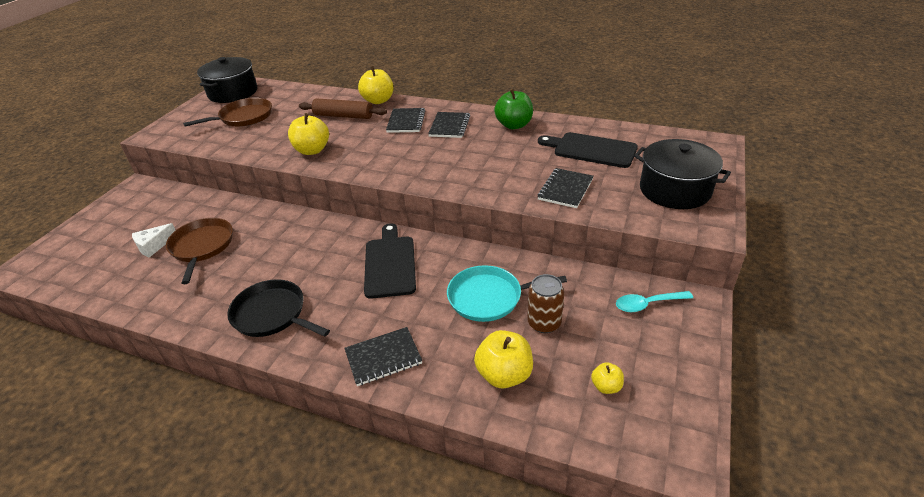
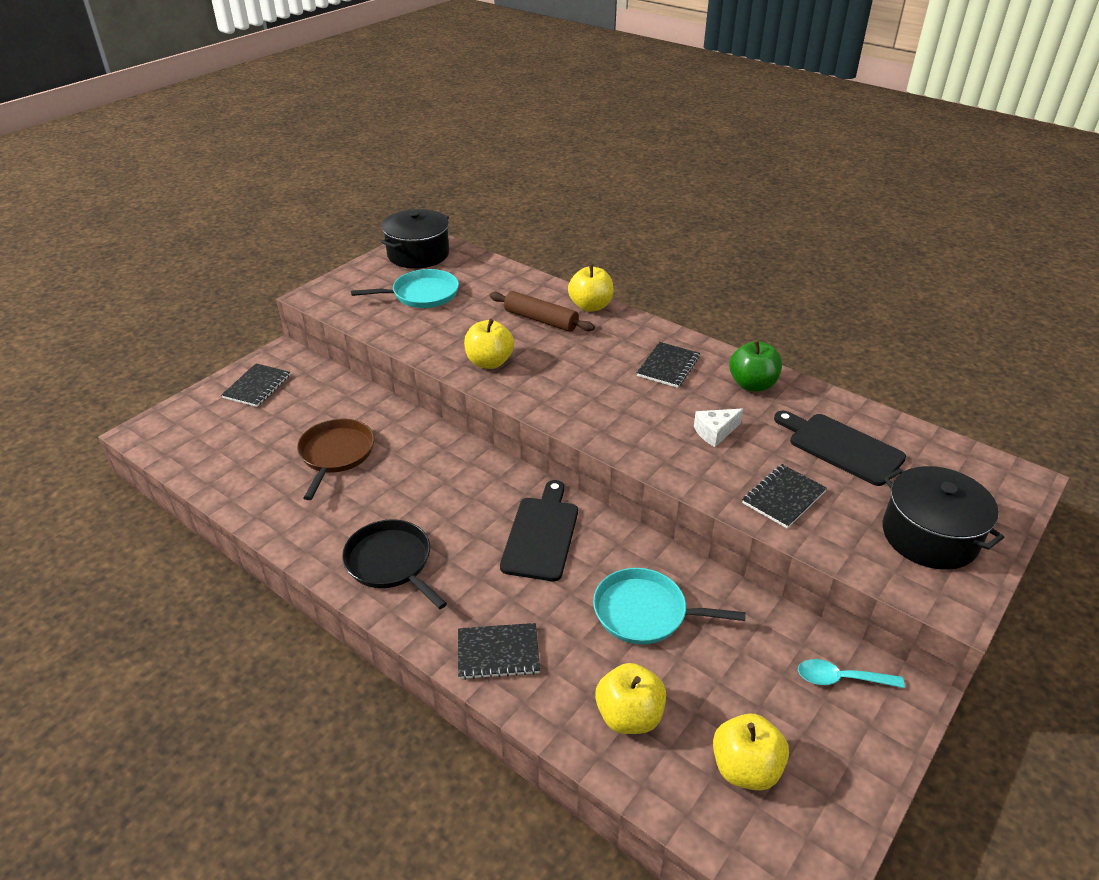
camera: 15 degrees right, 0 degrees up
(154, 246) = (285, 439): white cheese -> white cheese (715, 432)
(243, 117) = (422, 294): brown pan -> turquoise pan
(406, 121) = (615, 346): black notebook -> black notebook (257, 386)
(544, 323) = (700, 665): brown can -> none
(606, 386) = (745, 768): yellow apple -> yellow apple, size x1.88

